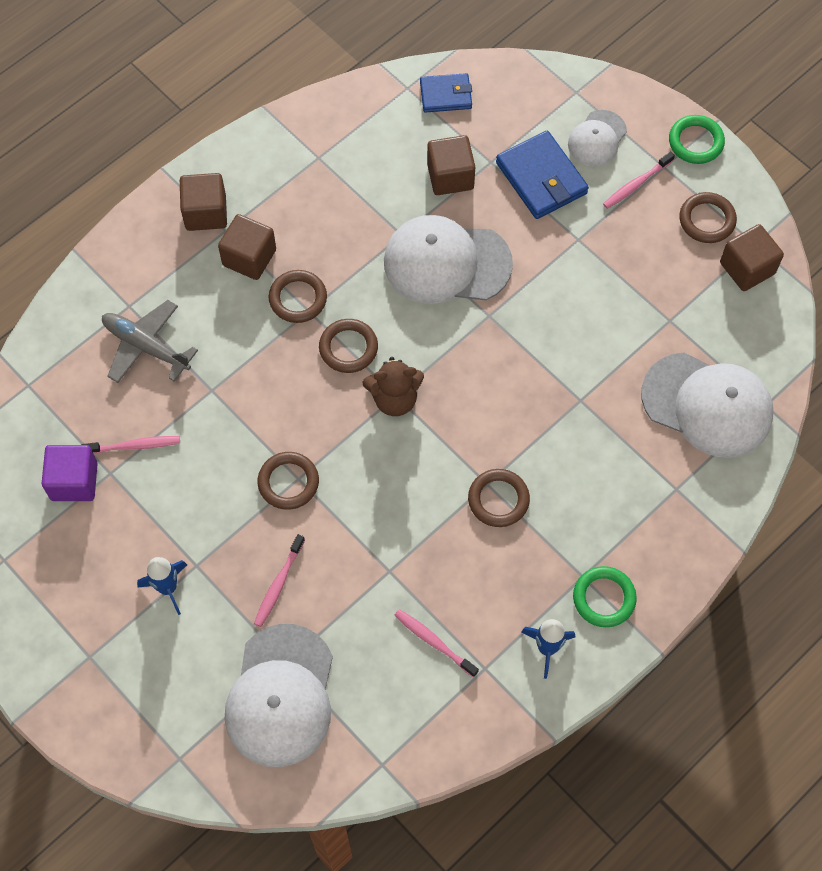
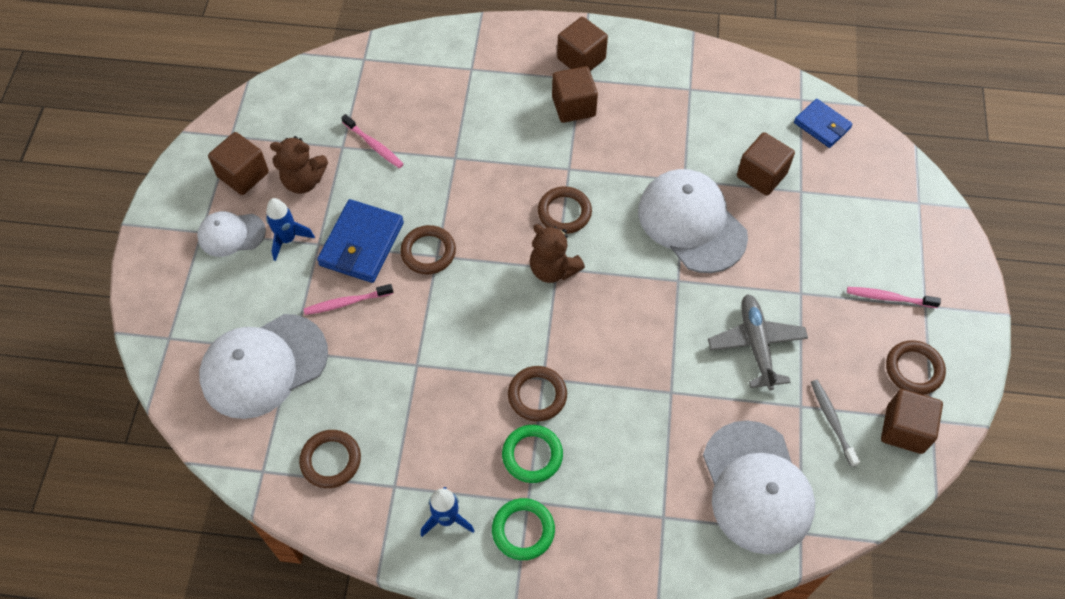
camera: 50 degrees right, 5 degrees down
(59, 578) = (243, 175): none -> brown cube
(74, 481) = (319, 132): purple cube -> none
(116, 531) = (303, 181): none -> brown teddy bear
(146, 346) = (451, 99): grey plane -> grey plane (756, 344)
(298, 298) = (571, 156): brown ring -> brown ring (331, 460)
(434, 642) = (386, 435): pink toothbrush -> none
(541, 178) = (824, 232): blue wallet -> blue wallet (362, 244)
(597, 139) = (897, 244): white cap -> white cap (231, 234)
(695, 142) = (971, 312): green ring -> green ring (532, 455)
(700, 310) = (832, 421): none -> grey toothbrush

